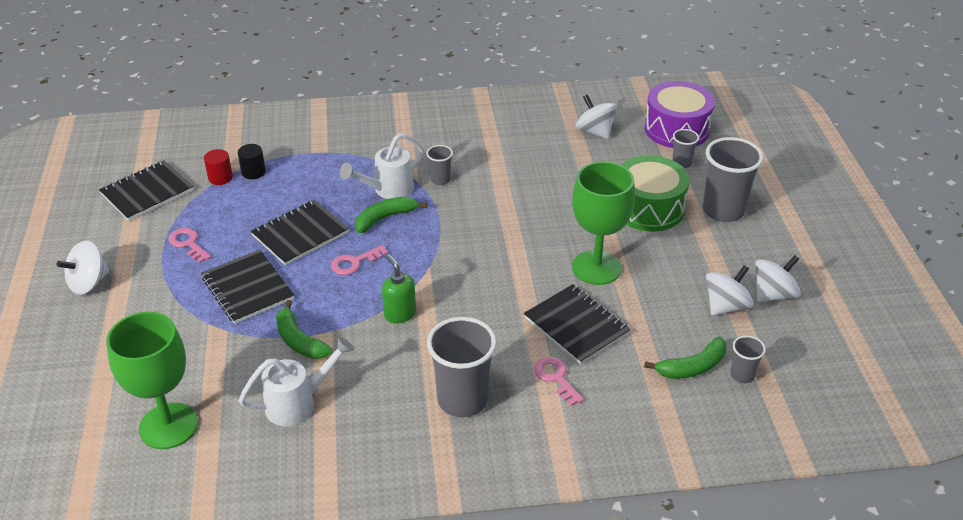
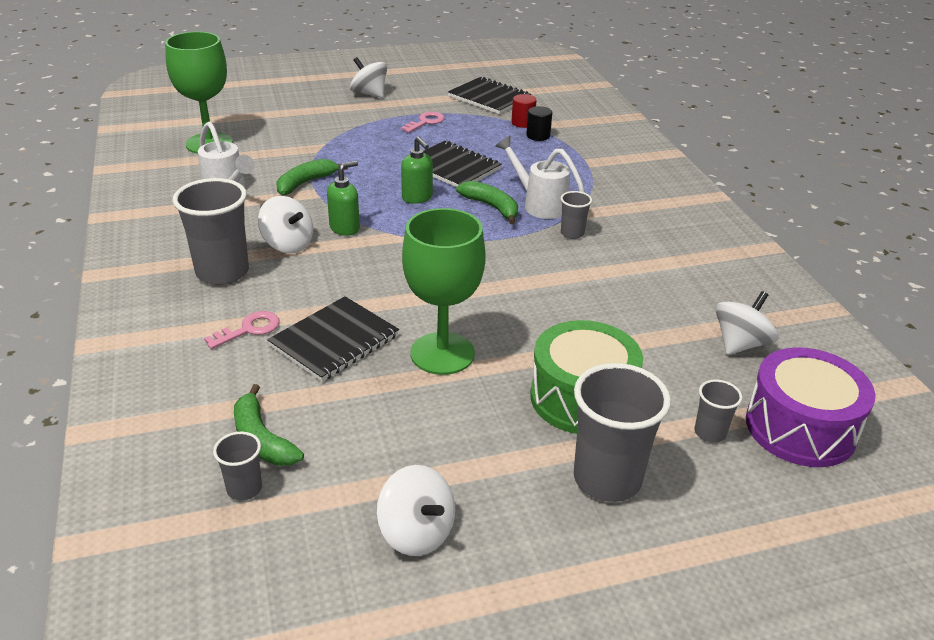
camera: 80 degrees right, 5 degrees down
(248, 288) = (372, 153): black notebook -> none
(354, 262) = (417, 198): pink key -> green soap dispenser
(726, 306) = (383, 476): white spinning top -> white spinning top (288, 244)

